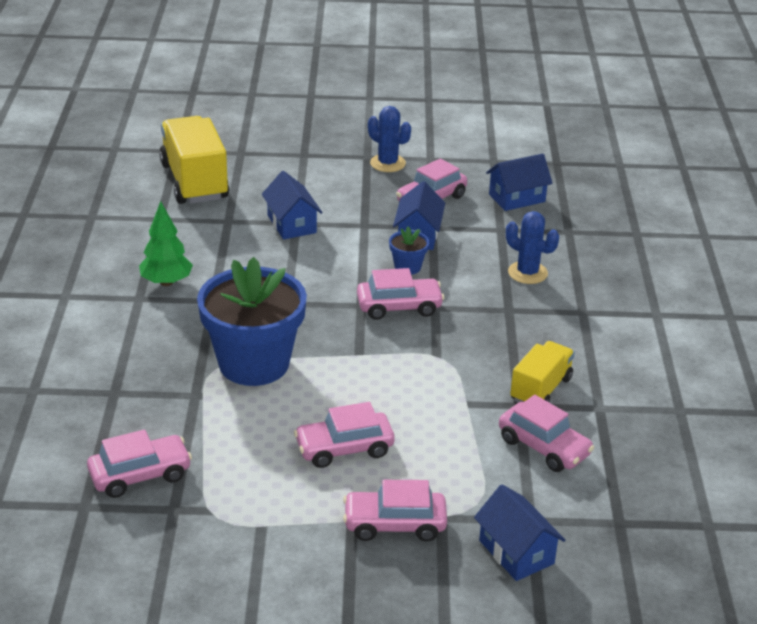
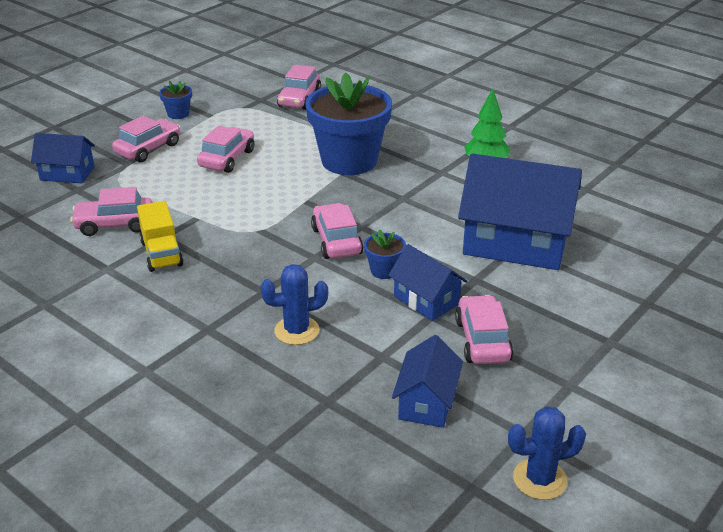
camera: 130 degrees right, 0 degrees up
(194, 181) = (638, 224): yellow truck -> none
(288, 558) = (178, 114): none -> blue flower pot
(292, 224) = (515, 243): blue house -> blue house, size x1.90
(387, 163) = (583, 348): blue cactus -> blue cactus (540, 479)
(399, 307) = (336, 241): pink car -> pink car turned 135 degrees clockwise

